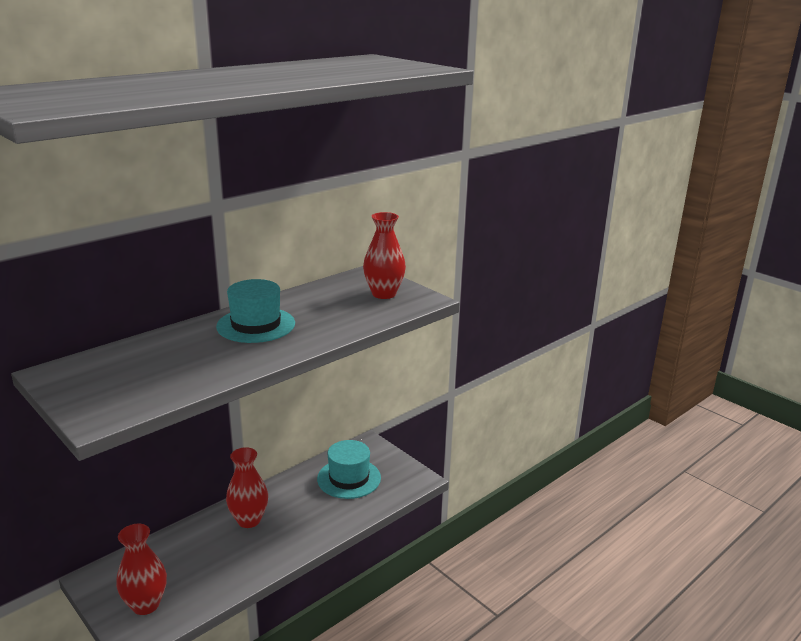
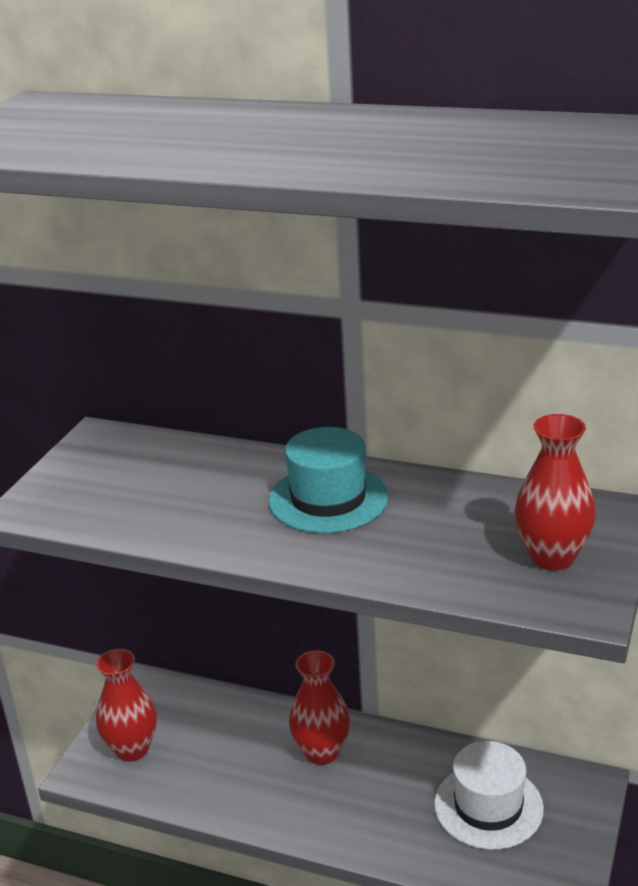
camera: 65 degrees right, 5 degrees up
(349, 478) = (488, 806): turquoise hat -> white hat

